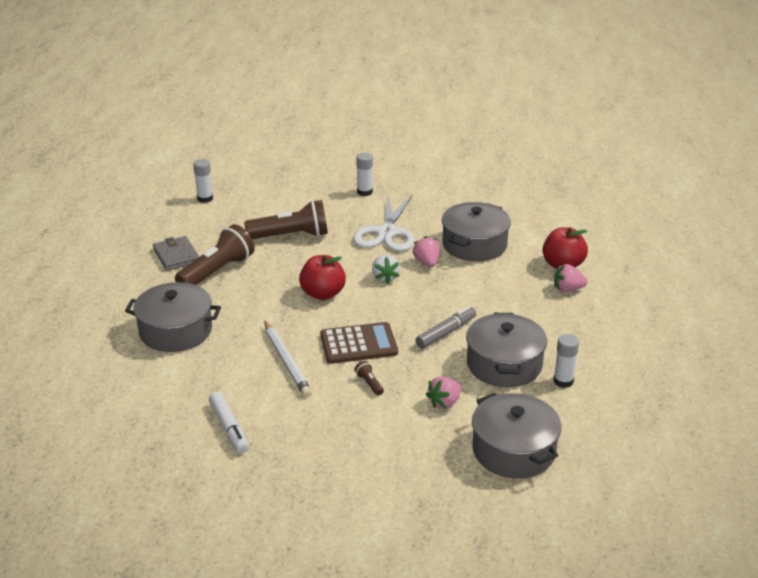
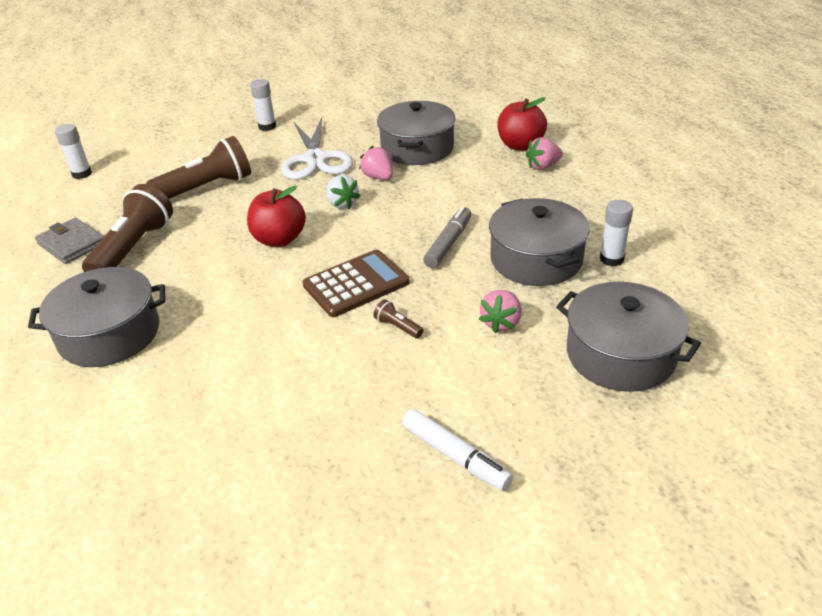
camera: 20 degrees left, 5 degrees up
(229, 427) = (245, 443): white marker -> white marker (455, 456)
(286, 361) = (278, 330): white pencil -> none

